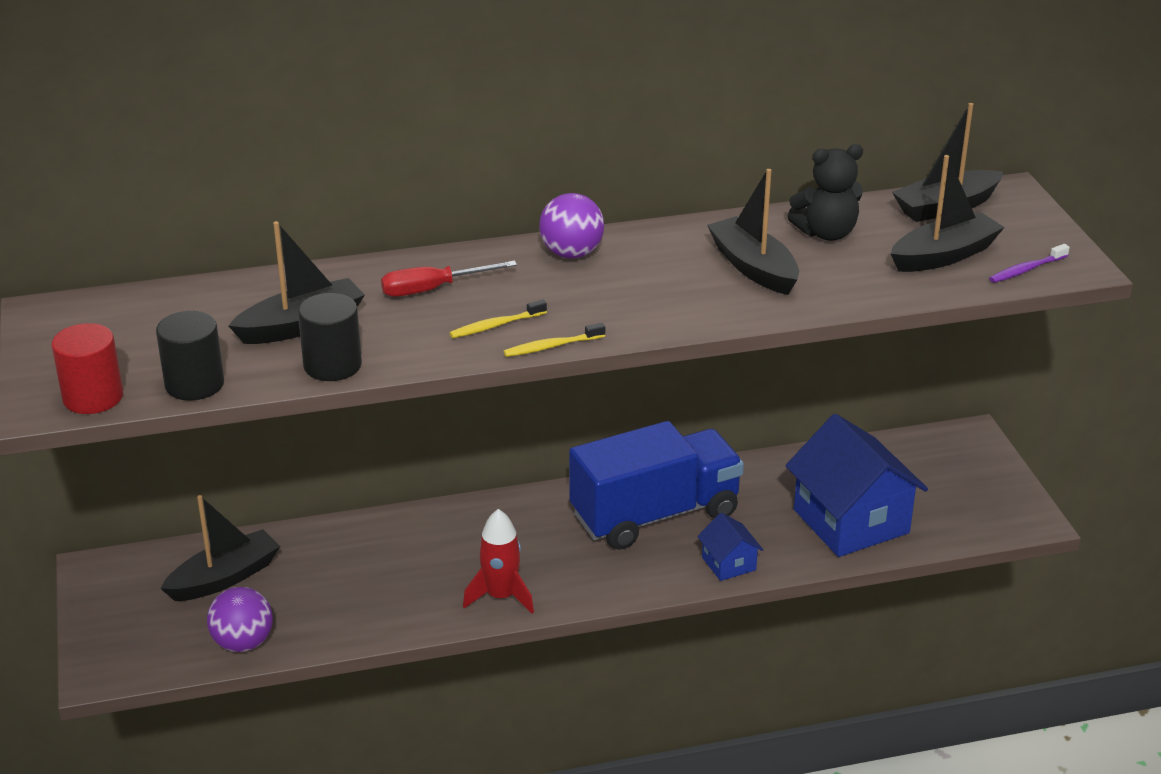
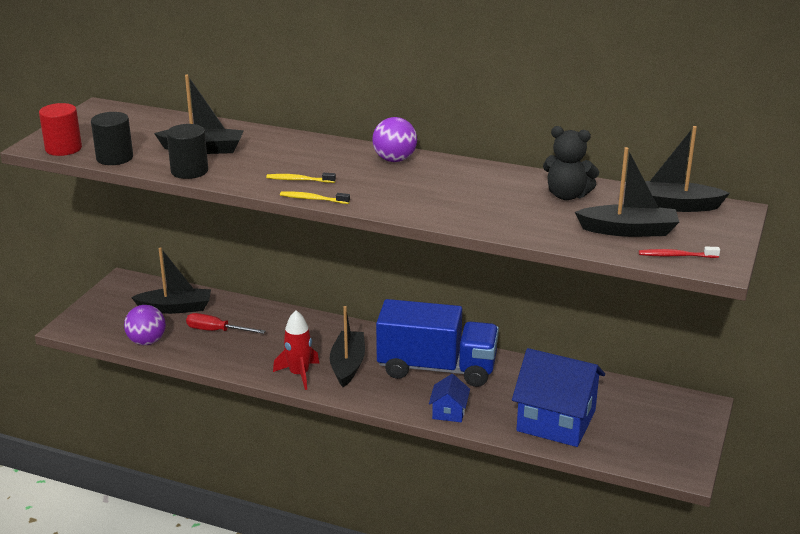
camera: 35 degrees right, 5 degrees down
(432, 289) = (293, 153): red screwdriver -> red screwdriver (216, 331)
(753, 267) = (491, 199): black boat -> black boat (347, 365)
(851, 521) = (556, 421): blue house -> blue house turned 75 degrees counterclockwise
(1026, 270) = (676, 256): purple toothbrush -> red toothbrush

